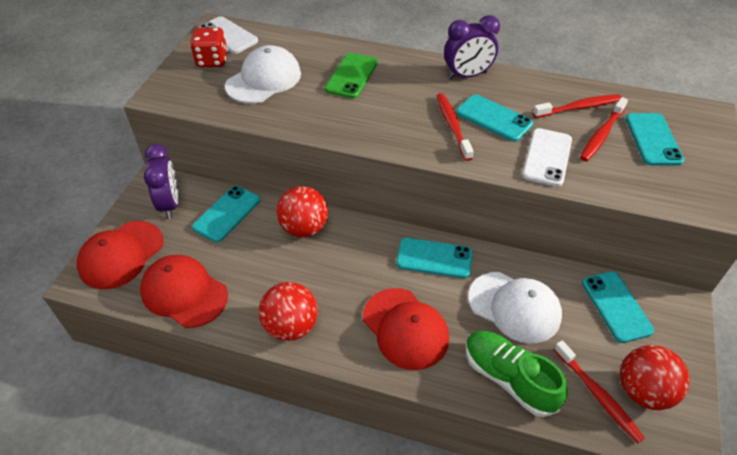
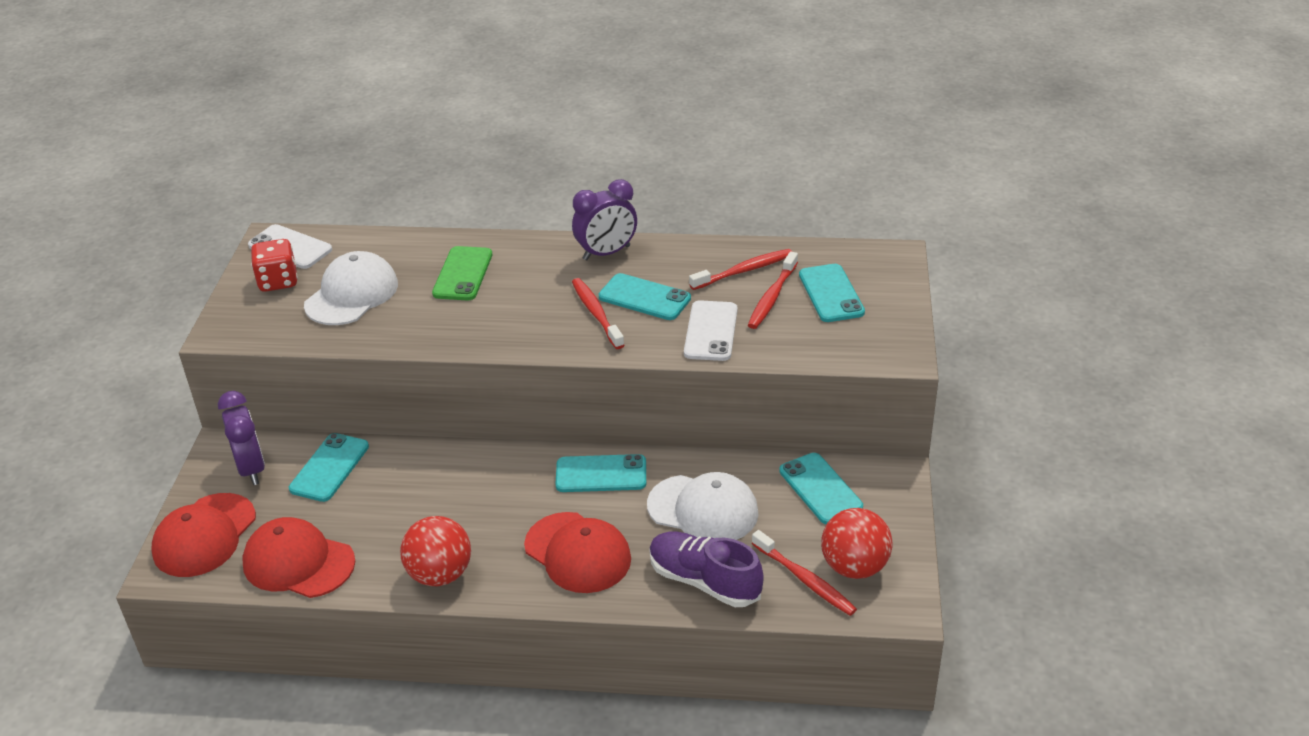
camera: 10 degrees left, 10 degrees down
(304, 228) = (433, 468): red ball -> none
(509, 378) = (704, 581): green shoe -> purple shoe

